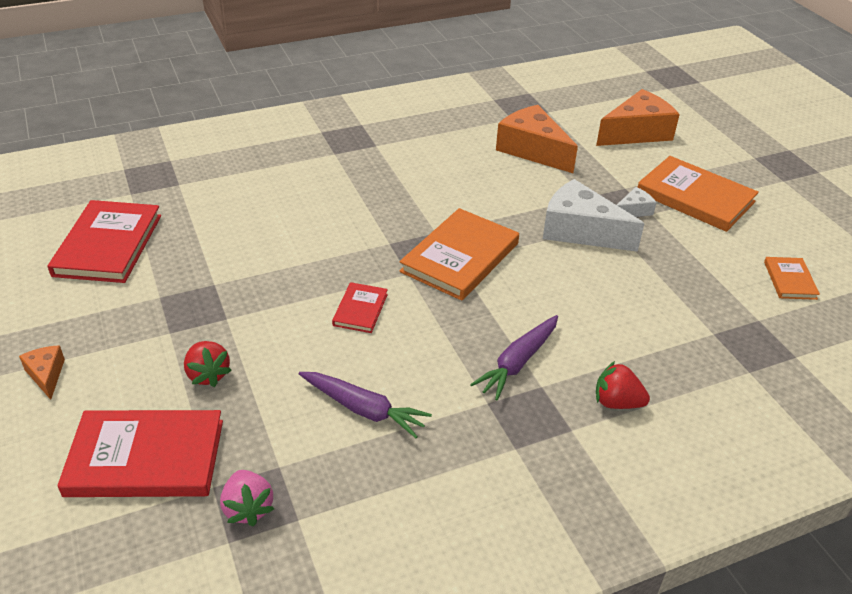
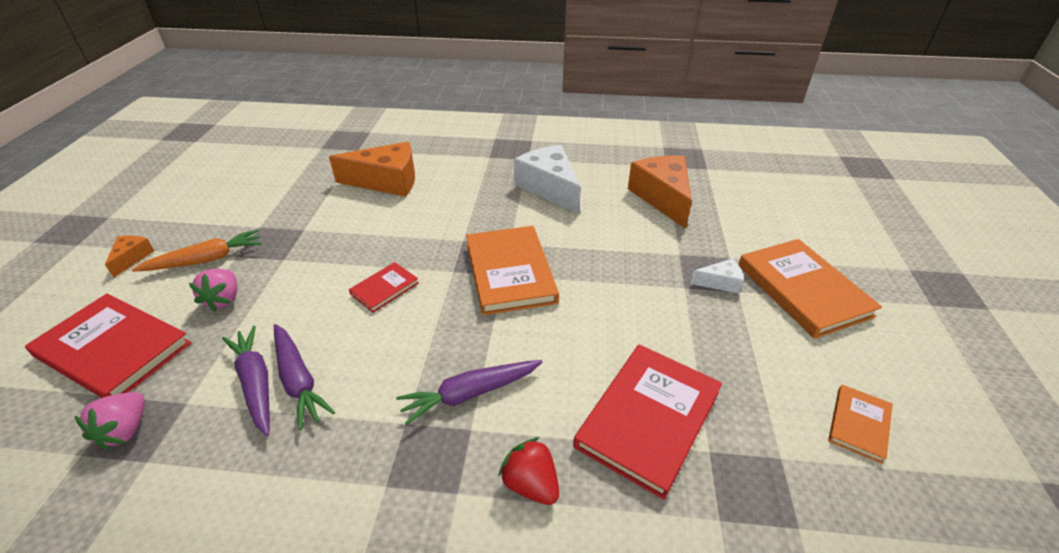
camera: 30 degrees right, 0 degrees up
(108, 245) = (268, 179): red book -> red book (648, 419)
(140, 347) = (206, 260): none -> orange carrot
(208, 374) = (224, 299): red strawberry -> pink strawberry
(327, 426) = (256, 383): none -> purple carrot
(460, 257) = (510, 272): orange book -> orange book turned 75 degrees counterclockwise
(580, 231) = (647, 285): white cheese -> white cheese (549, 188)
(636, 133) = (784, 209): orange cheese -> orange cheese (387, 181)

